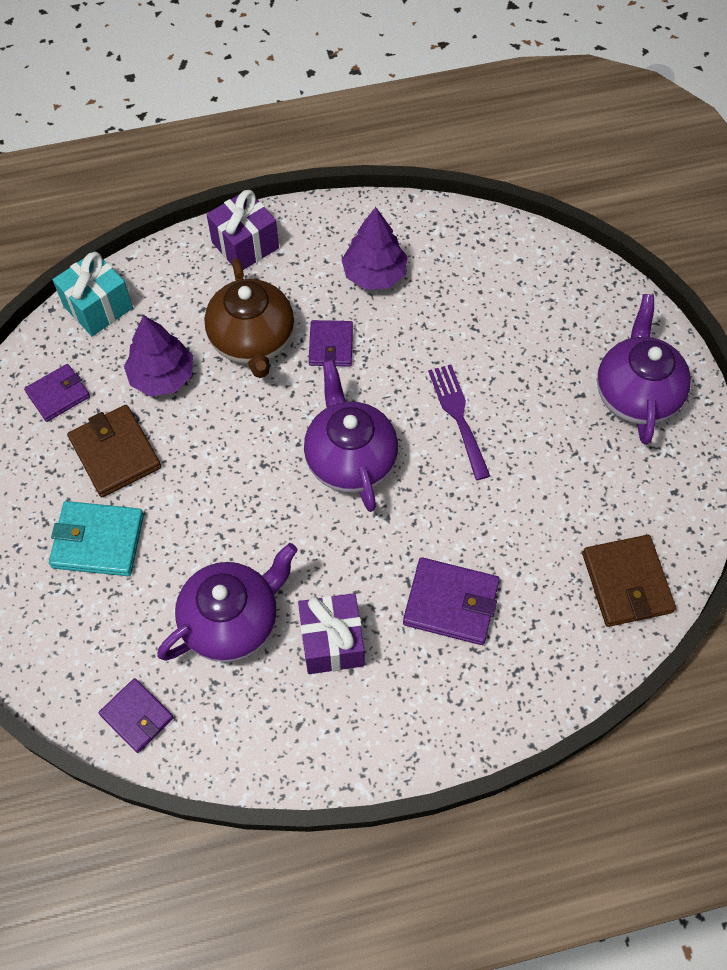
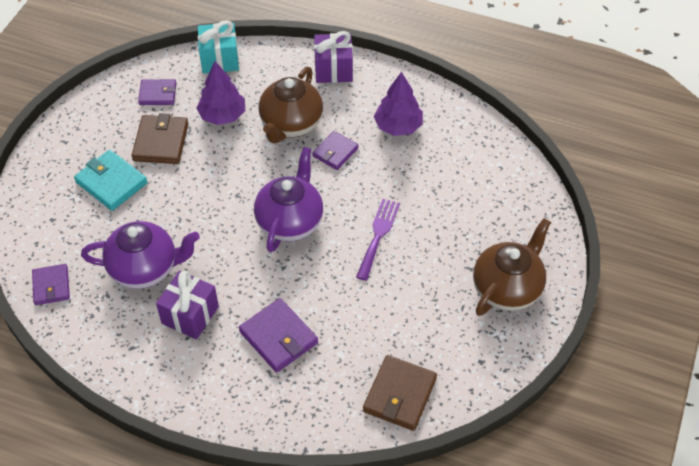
camera: 35 degrees right, 10 degrees down
(636, 394) = (507, 288): purple teapot -> brown teapot

